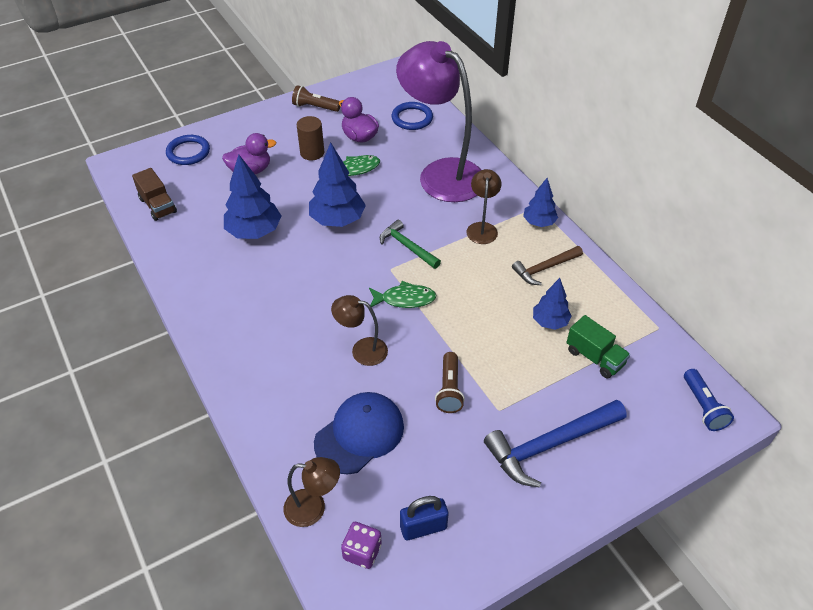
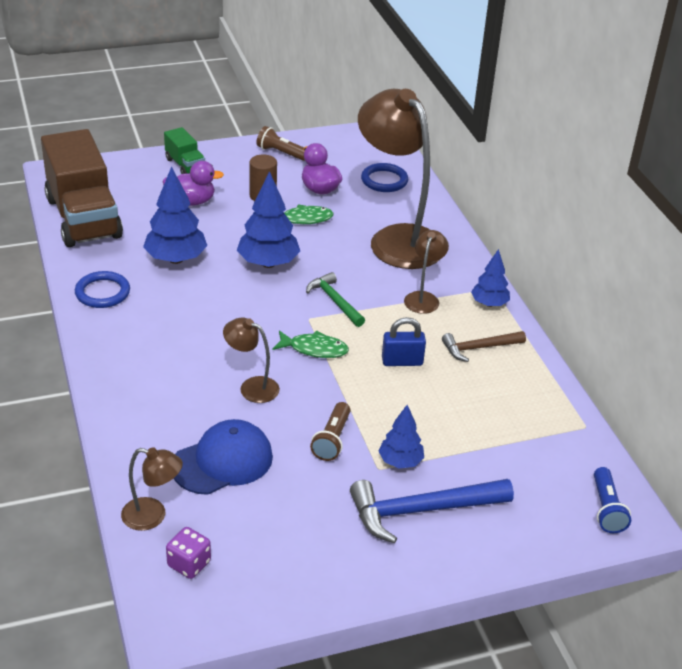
camera: 10 degrees right, 10 degrees down
(158, 205) = (83, 218): brown truck -> brown truck, size x2.17
(188, 152) = (131, 174): blue ring -> blue ring (102, 292)
(423, 527) = (259, 556): blue padlock -> blue padlock (402, 361)
(441, 173) = (397, 239): purple lamp -> brown lamp
(550, 322) = (465, 398): blue tree -> blue tree (400, 461)
(595, 357) = (502, 441): green truck -> green truck (185, 165)

